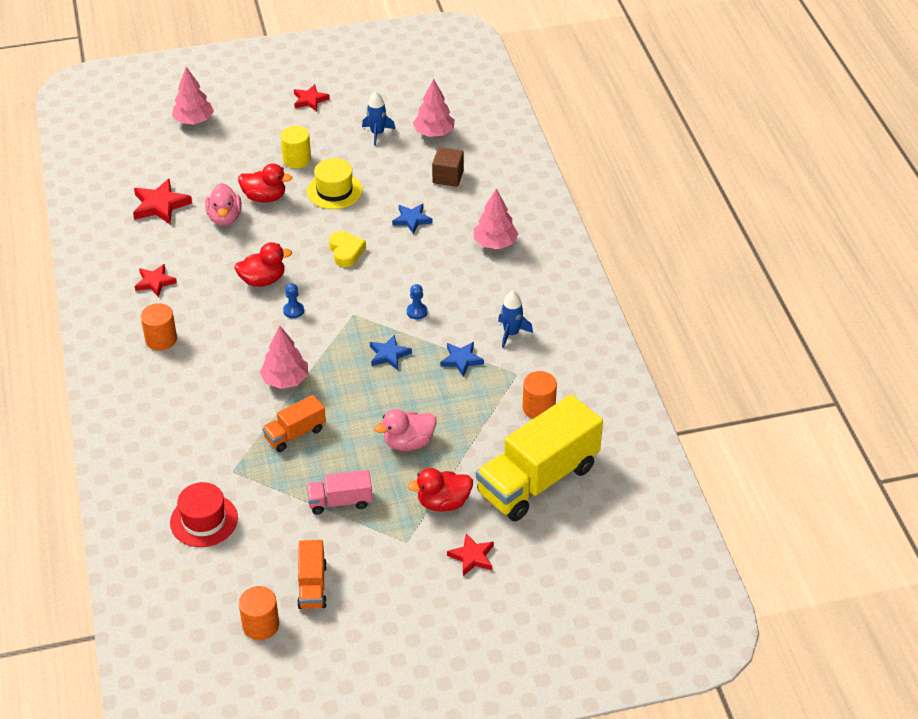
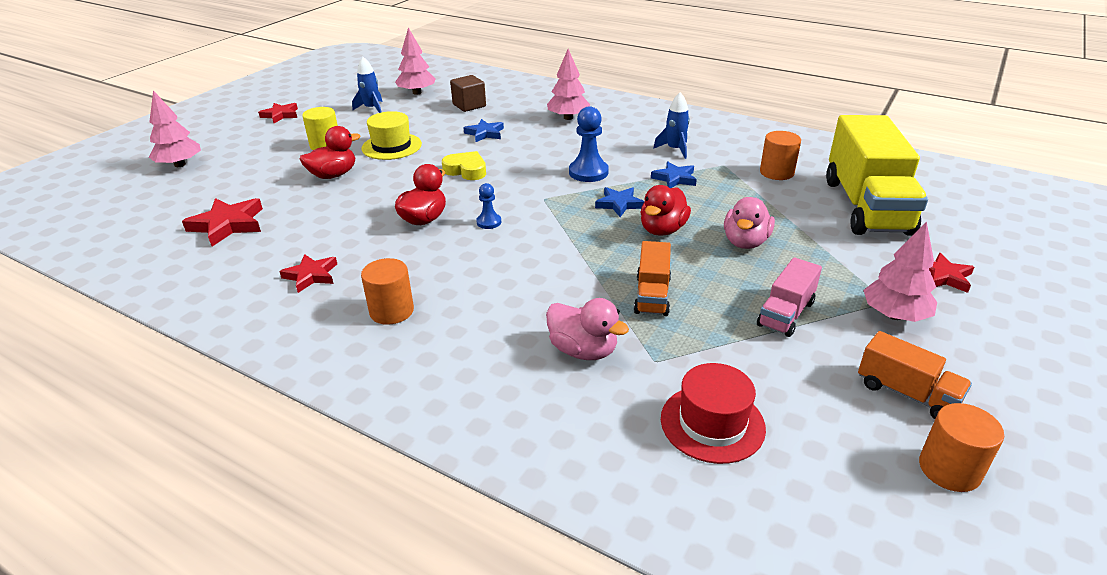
camera: 45 degrees left, 10 degrees down
(225, 218) = (315, 202): pink duck -> pink duck (583, 350)
(285, 380) = (570, 266): pink tree -> pink tree (894, 315)
(417, 312) = (588, 172): blue pawn -> blue pawn, size x1.77
(443, 502) = (849, 259): red duck -> red duck (662, 230)

